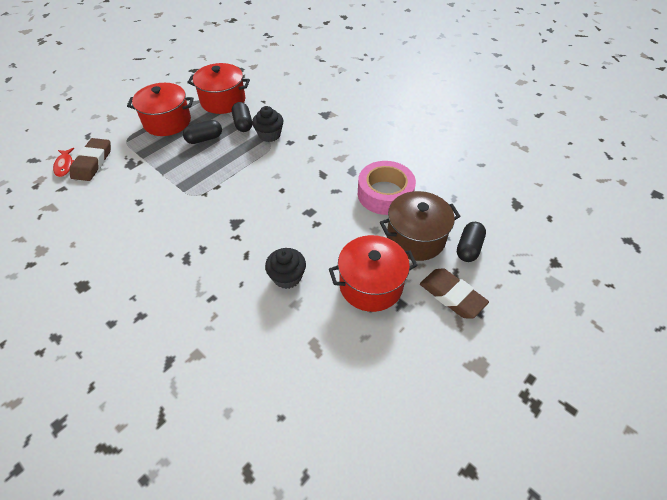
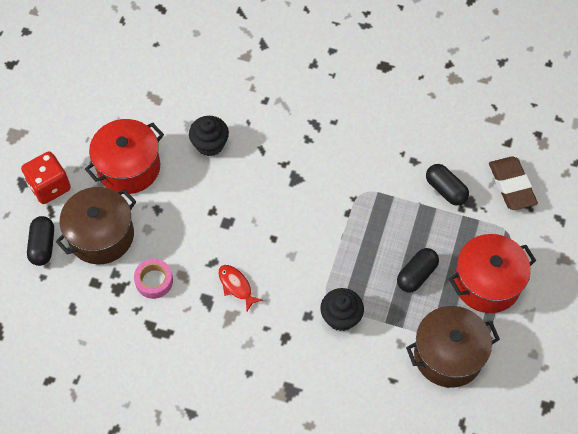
camera: 155 degrees right, 10 degrees up
(65, 165) = (537, 169): red fish -> red fish (236, 286)
(223, 101) = (448, 355): red pot -> brown pot
(243, 124) = (388, 322): black capsule -> black capsule (445, 190)
(385, 194) = (154, 281): pink tape -> pink tape, size x0.55
(452, 296) = (49, 186): brown eraser -> red dice

